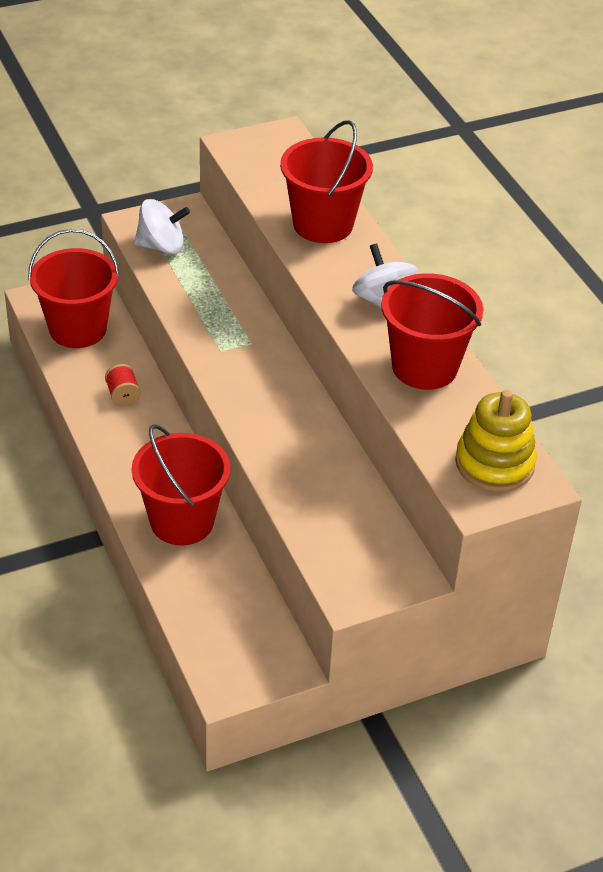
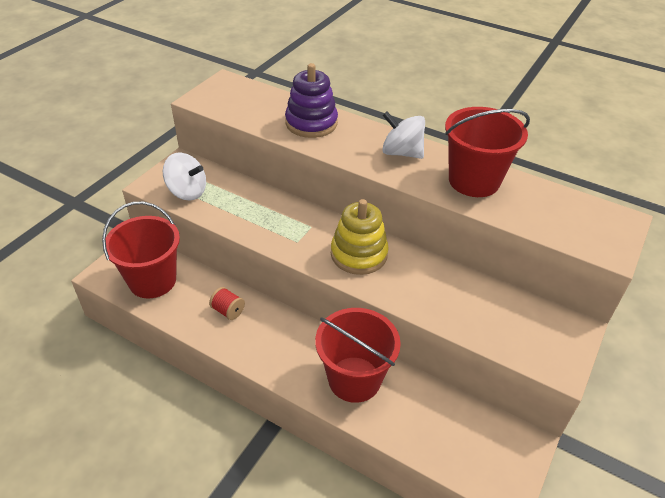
camera: 35 degrees left, 0 degrees up
(161, 246) = (187, 192): white spinning top -> white spinning top turned 60 degrees clockwise
(323, 224) = (311, 123): red bucket -> purple stacking toy
(494, 463) = (586, 220): yellow stacking toy -> yellow stacking toy (359, 254)

